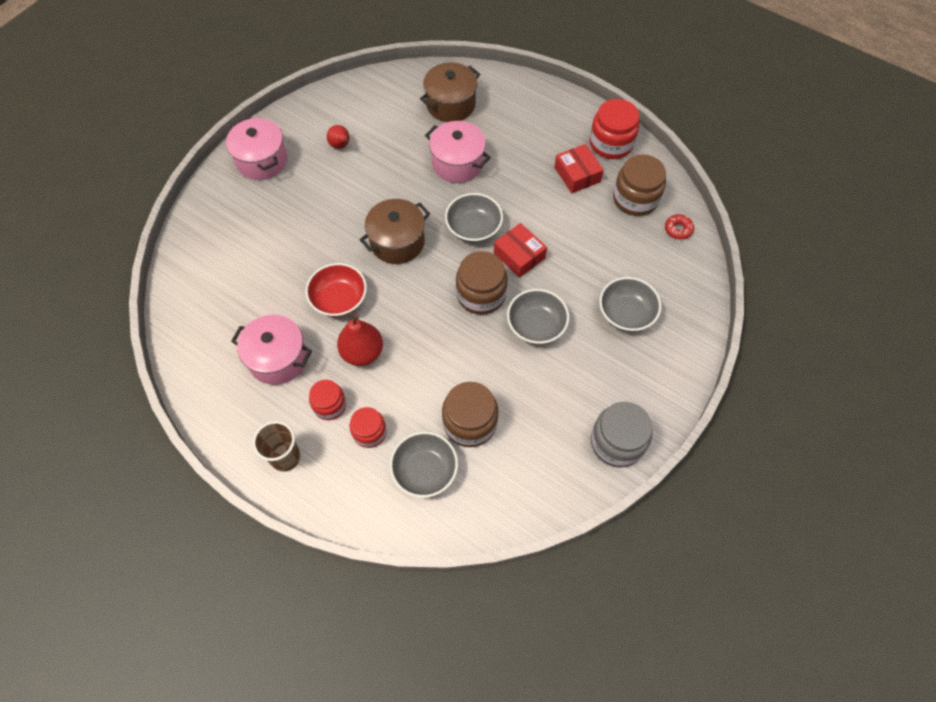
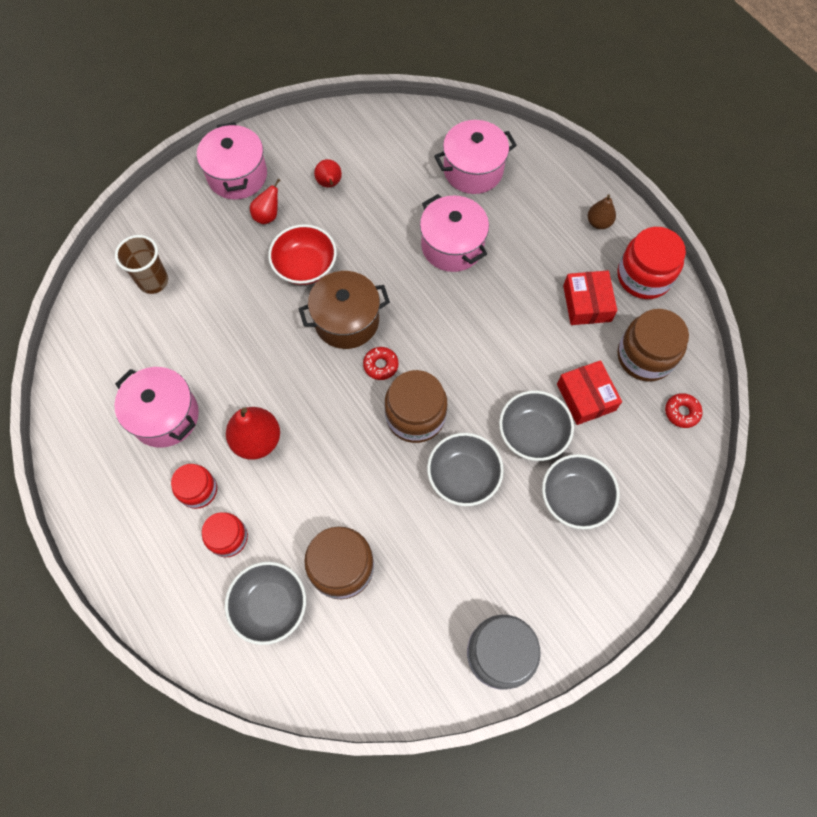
camera: 20 degrees right, 5 degrees up
(285, 457) = (129, 534): brown cup -> brown cup (153, 281)
(300, 183) = (267, 216): none -> red pear
(339, 299) = (256, 368): red bowl -> red bowl (305, 266)
(438, 266) = (381, 365): none -> red donut
(450, 104) = (473, 170): brown pot -> pink pot
(473, 228) = (439, 331): grey bowl -> grey bowl (532, 433)
(519, 255) = (478, 383): red box -> red box (586, 397)
(562, 115) = (598, 222): none -> brown pear

